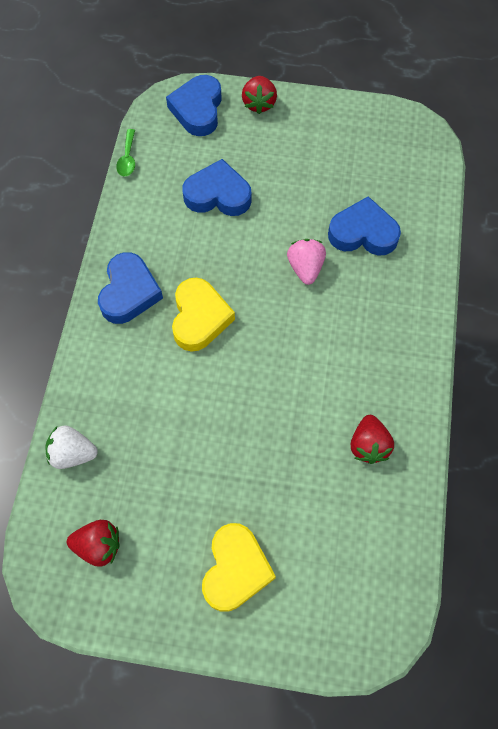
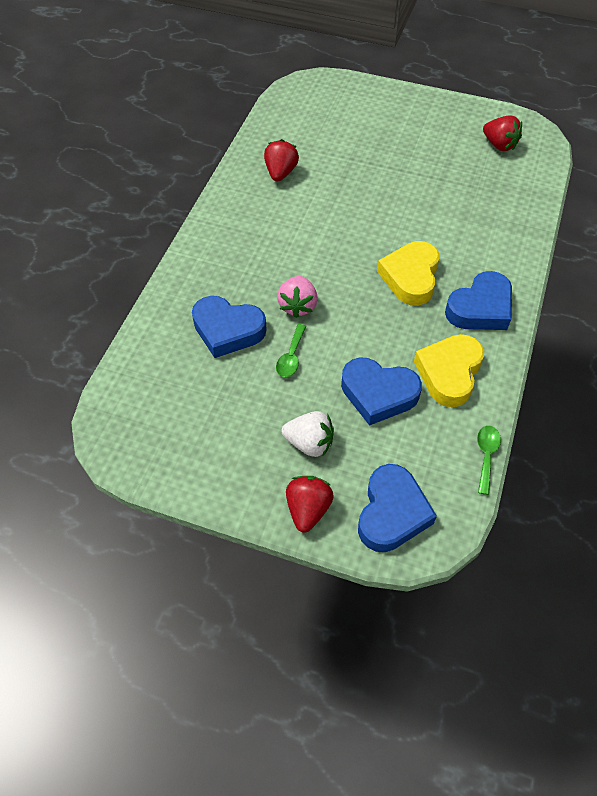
camera: 170 degrees left, 10 degrees down
(73, 453) = (525, 197): white strawberry -> white strawberry (309, 443)
(98, 545) = (499, 145): red strawberry -> red strawberry turned 150 degrees counterclockwise
(129, 292) = (480, 308): blue heart -> blue heart turned 150 degrees counterclockwise
(235, 569) = (398, 122): yellow heart -> yellow heart (449, 373)
(299, 216) = (291, 357): none -> green spoon

